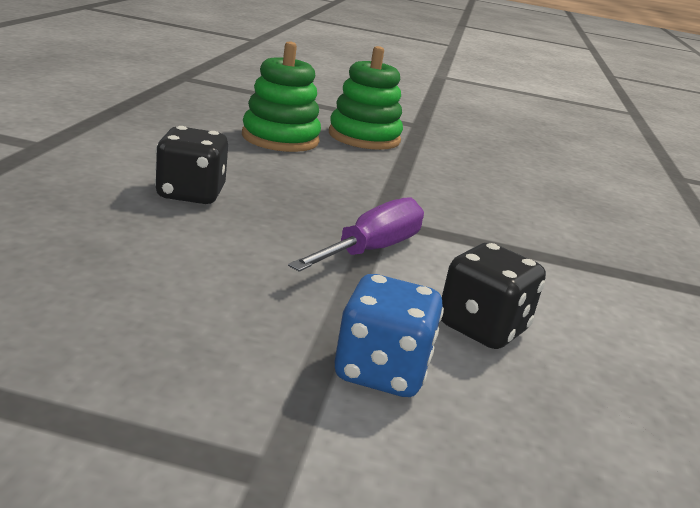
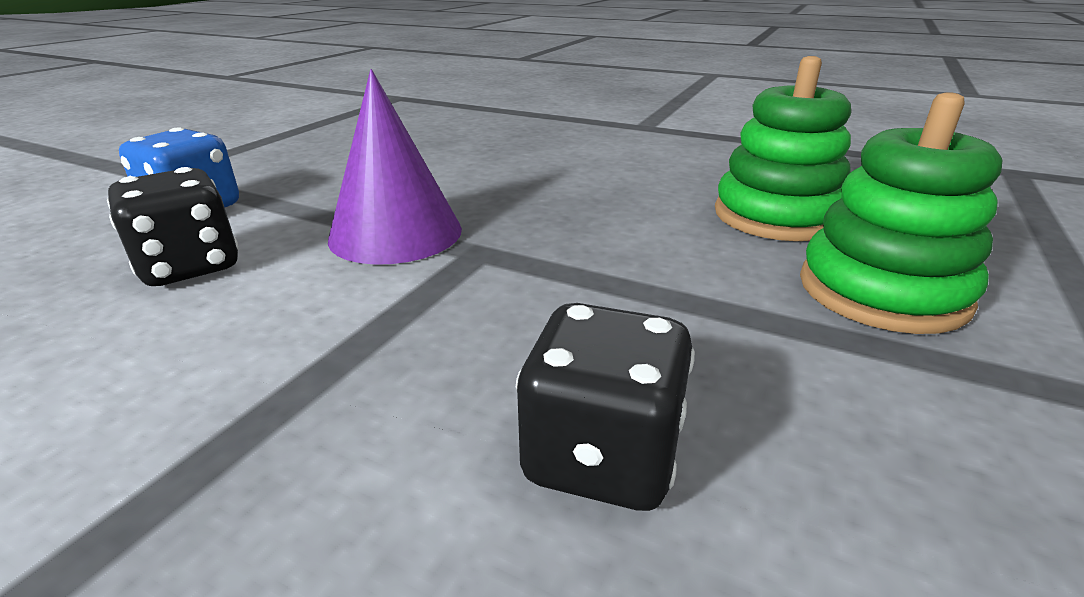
camera: 110 degrees right, 5 degrees up
(190, 194) = (546, 167): black dice -> black dice (602, 456)
(371, 250) = (396, 233): purple screwdriver -> purple cone

